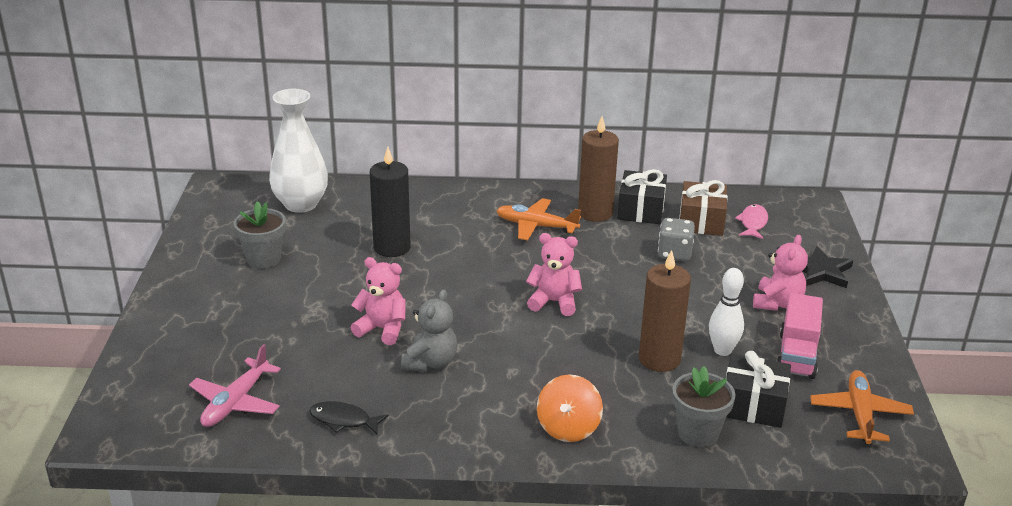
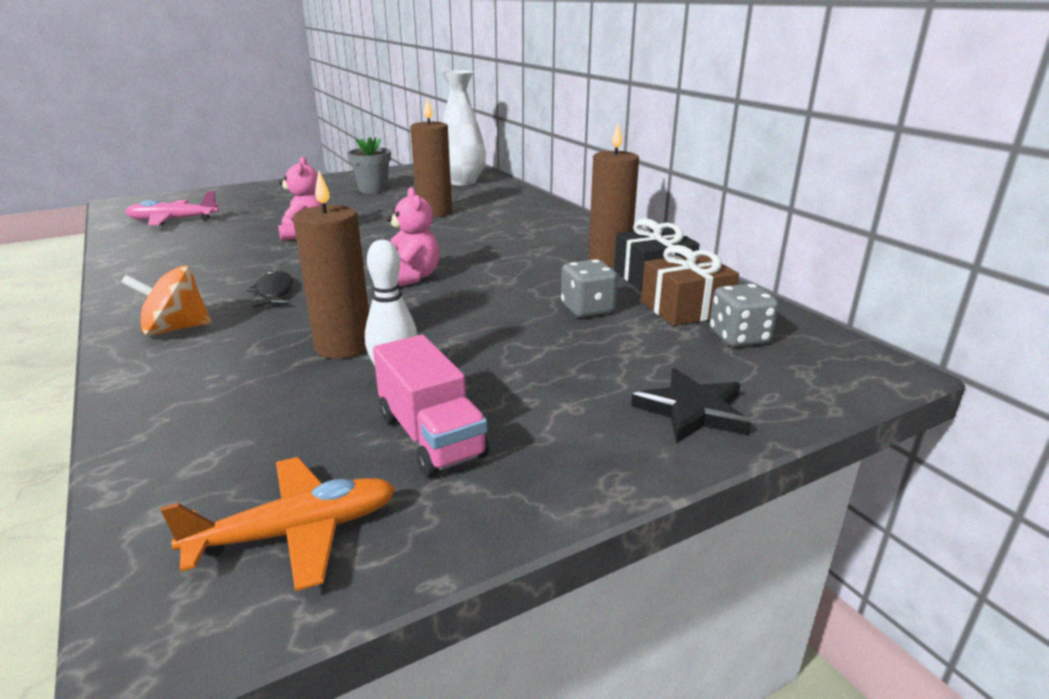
camera: 60 degrees right, 5 degrees down
(343, 420) = (159, 250): black fish -> black fish (274, 292)
(392, 247) = (434, 212): black candle -> brown candle
(430, 362) = (264, 257): grey teddy bear -> none
(536, 226) = (543, 244): orange plane -> none
(698, 433) = (189, 401): grey flower pot -> none
(753, 223) = (739, 337): pink fish -> grey dice
(753, 405) = (274, 426): black gift -> none
(777, 303) = (556, 393): pink teddy bear -> none
(797, 355) = (431, 436): pink truck -> pink truck turned 105 degrees counterclockwise

